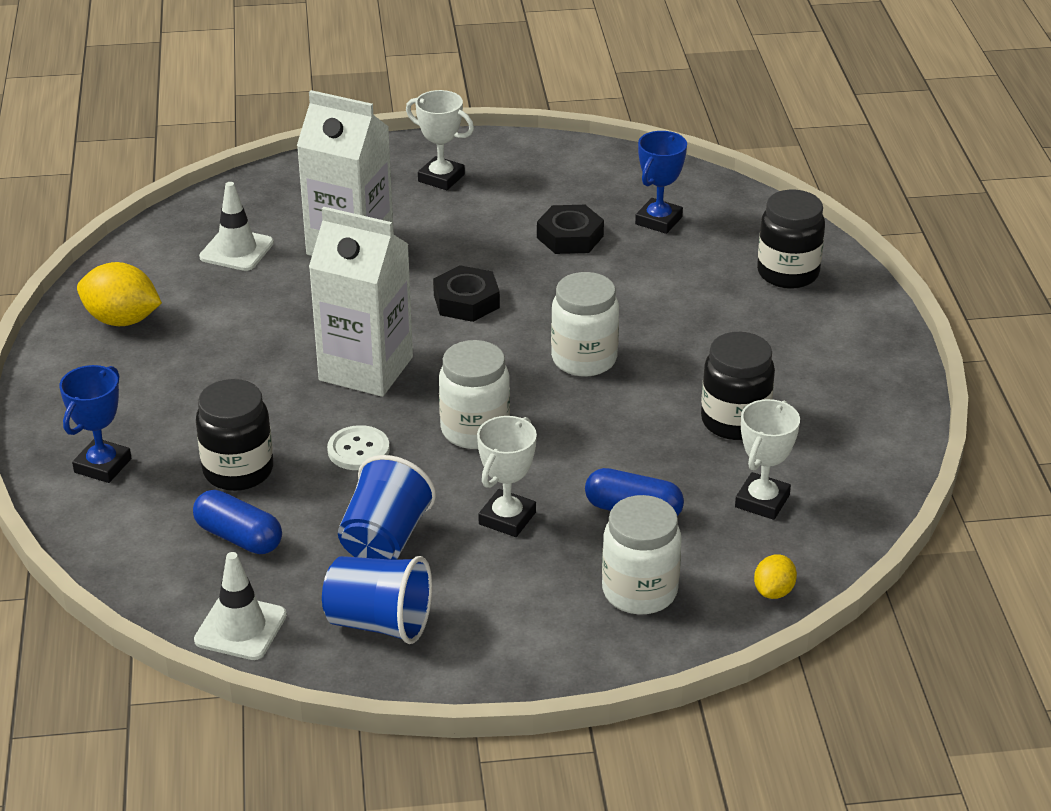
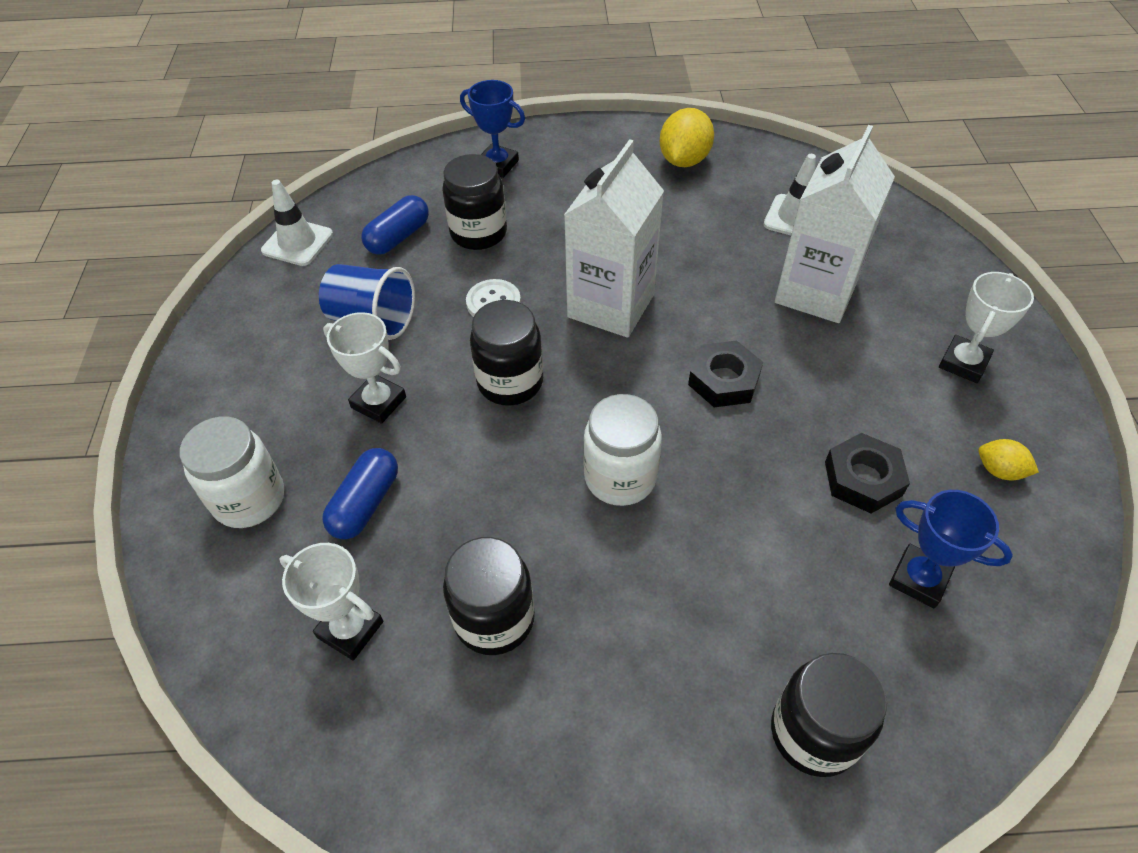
camera: 95 degrees right, 15 degrees up
(379, 623) = (275, 317): blue cup -> none
(475, 430) = (510, 382): white jar -> black jar
(773, 591) = (208, 620): yellow lemon -> yellow lemon (999, 470)

